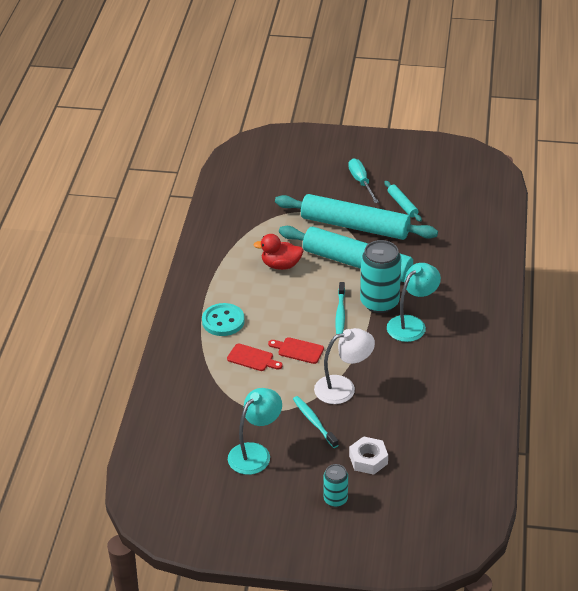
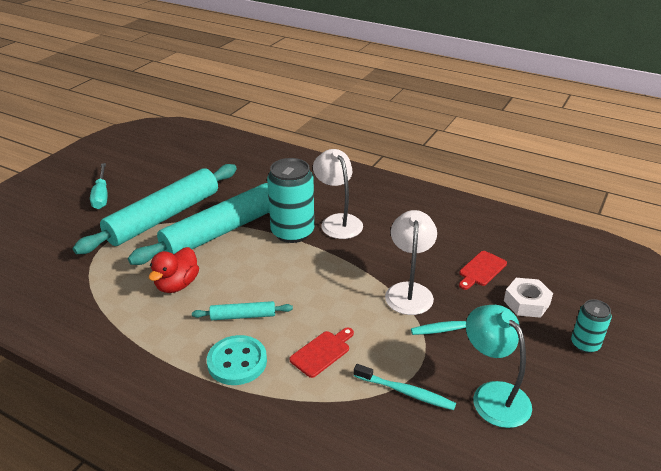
camera: 70 degrees left, 5 degrees down
(298, 350) = (330, 309): red cutting board -> red cutting board (481, 270)
(340, 313) = (290, 262): turquoise toothbrush -> turquoise toothbrush (406, 392)
(361, 182) = (101, 195): turquoise screwdriver -> turquoise screwdriver turned 105 degrees counterclockwise
(402, 205) = (162, 181): turquoise rolling pin -> turquoise rolling pin (243, 316)
(412, 324) = (338, 221): turquoise lamp -> white lamp

